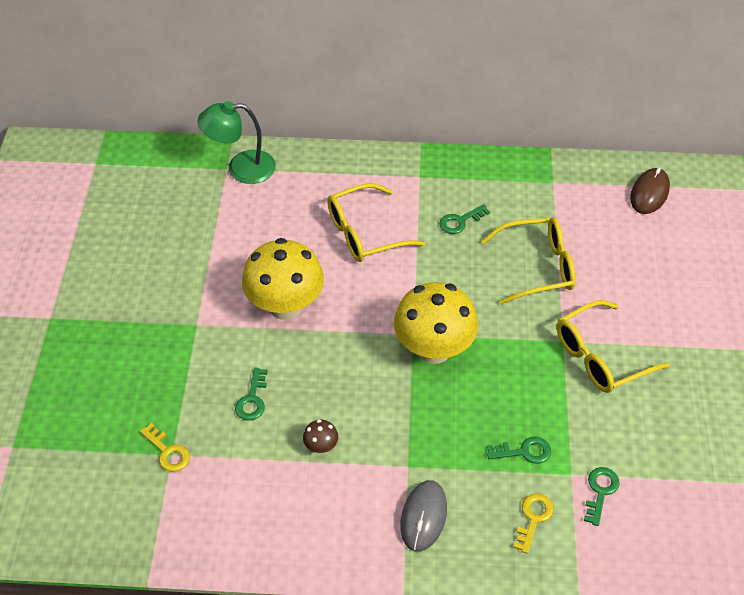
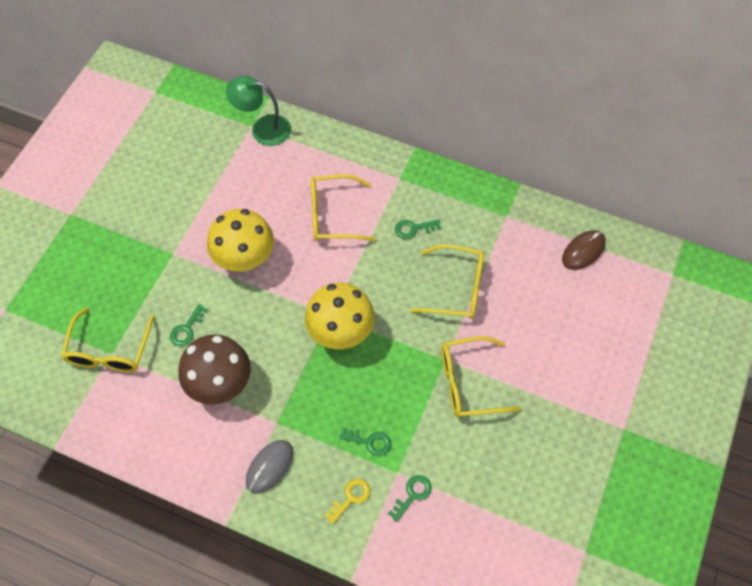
camera: 20 degrees right, 10 degrees up
(168, 452) = (109, 350): yellow key -> yellow glasses
(321, 446) = (220, 384): brown mushroom -> brown mushroom, size x2.49

